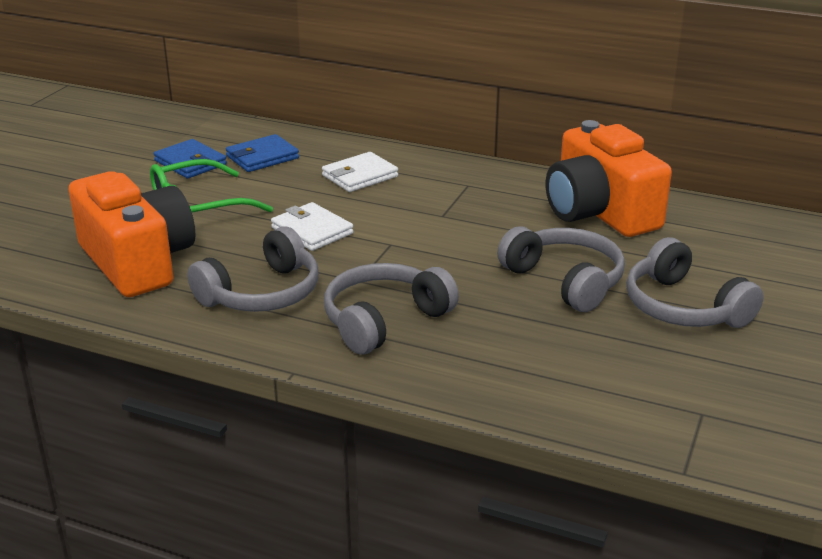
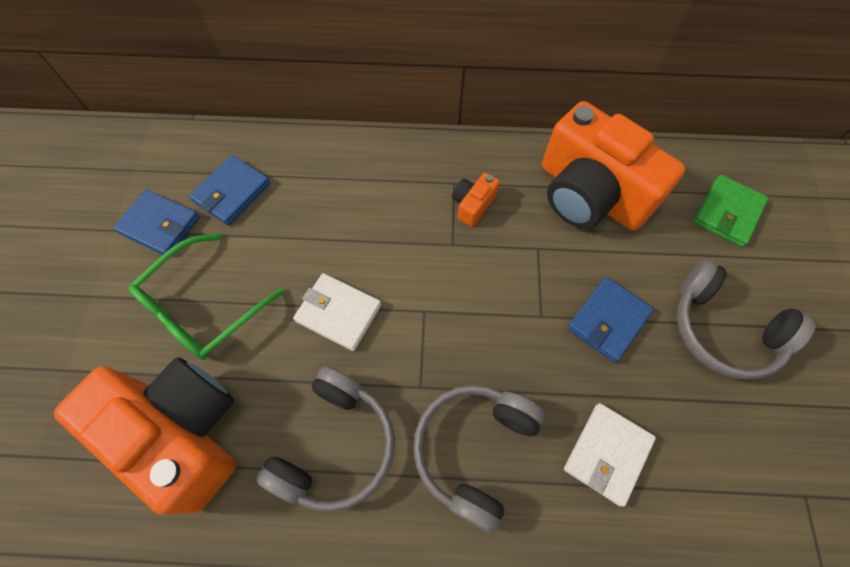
camera: 20 degrees left, 35 degrees up
(360, 176) = (345, 198): white wallet -> white wallet (607, 454)
(477, 199) = (473, 205): none -> orange camera
(565, 280) = (608, 320): grey headphones -> blue wallet
(739, 246) = (727, 213): none -> green wallet

